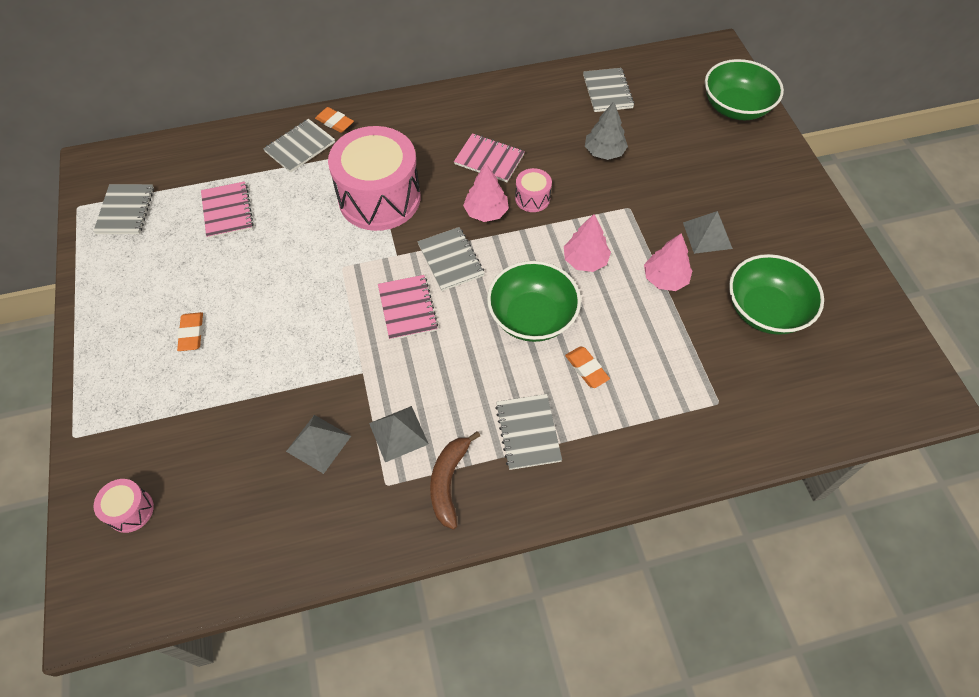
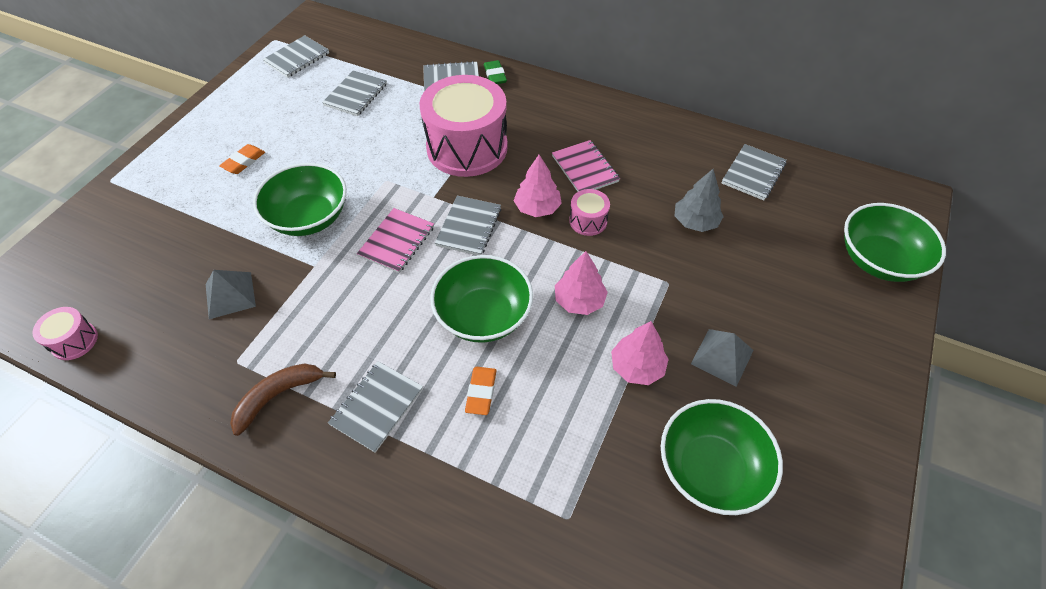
camera: 40 degrees right, 5 degrees down
(130, 510) = (82, 251): pink drum -> pink drum (74, 341)
(227, 211) = (356, 95): pink notebook -> grey notebook
(311, 339) = (309, 217): none -> green bowl
(335, 122) = (495, 75): orange eraser -> green eraser
(398, 433) = (287, 330): grey pyramid -> none

